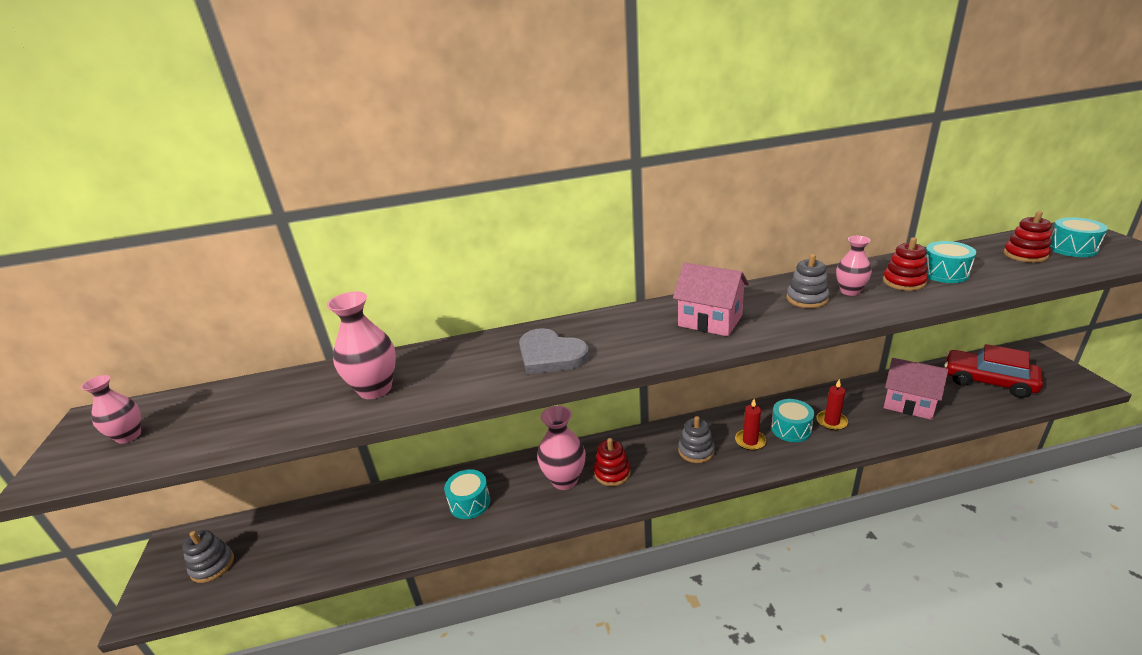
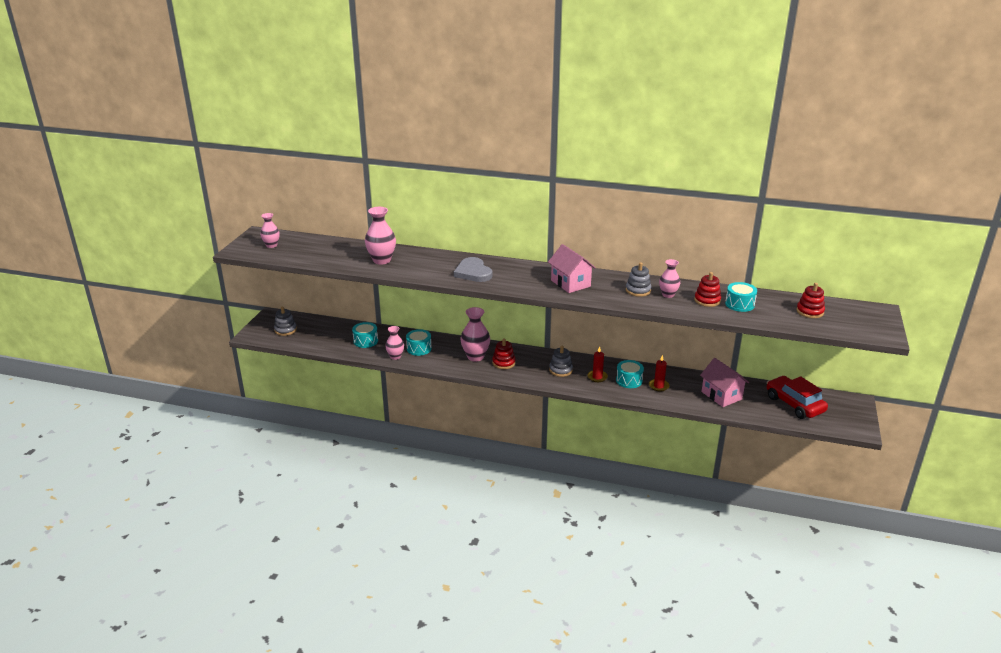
camera: 25 degrees right, 0 degrees up
(442, 535) = (395, 356): none -> pink vase
(1072, 248) = (847, 318): turquoise drum -> turquoise drum (365, 341)

